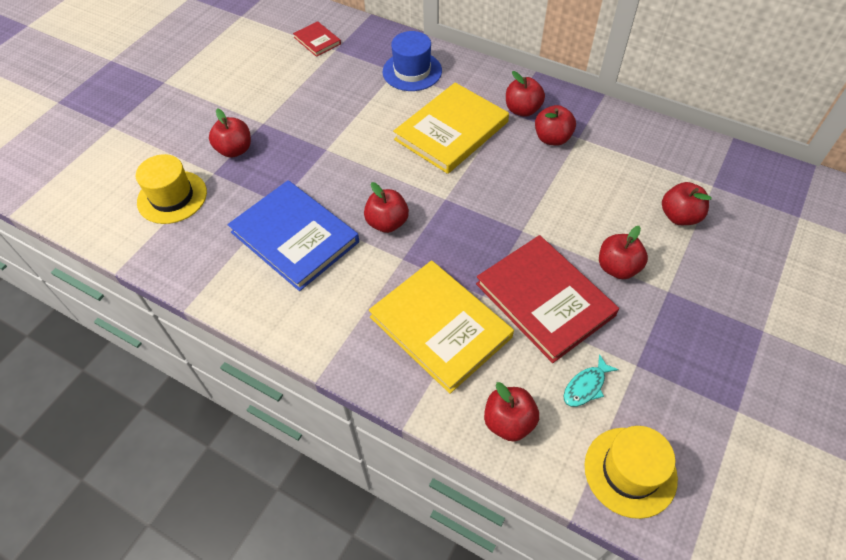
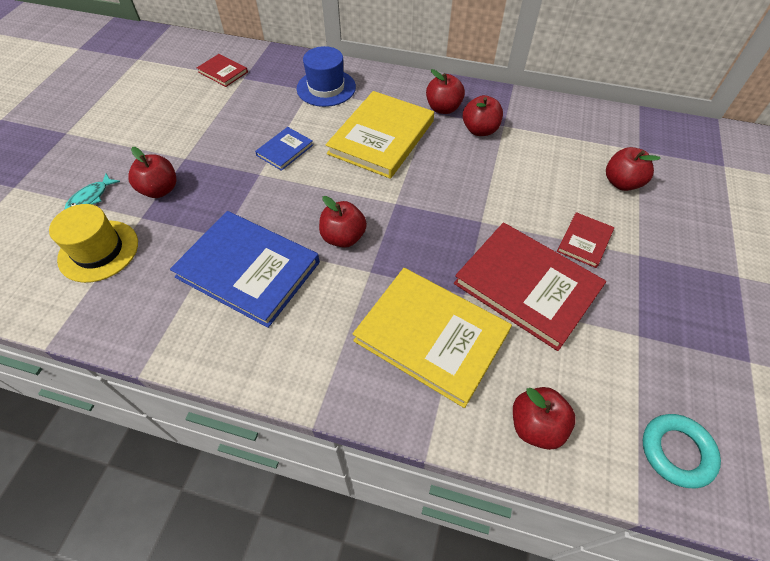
camera: 15 degrees left, 0 degrees up
(355, 129) = (285, 150): none -> blue book
(586, 386) = (599, 368): turquoise fish -> turquoise fish (90, 198)
(617, 268) = (584, 241): red apple -> red book
(630, 471) = (676, 452): yellow hat -> turquoise ring

